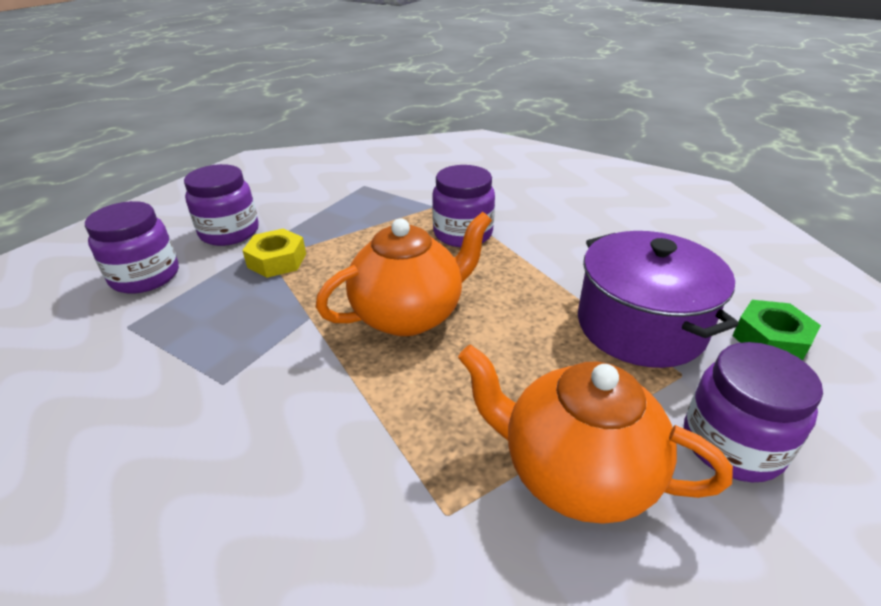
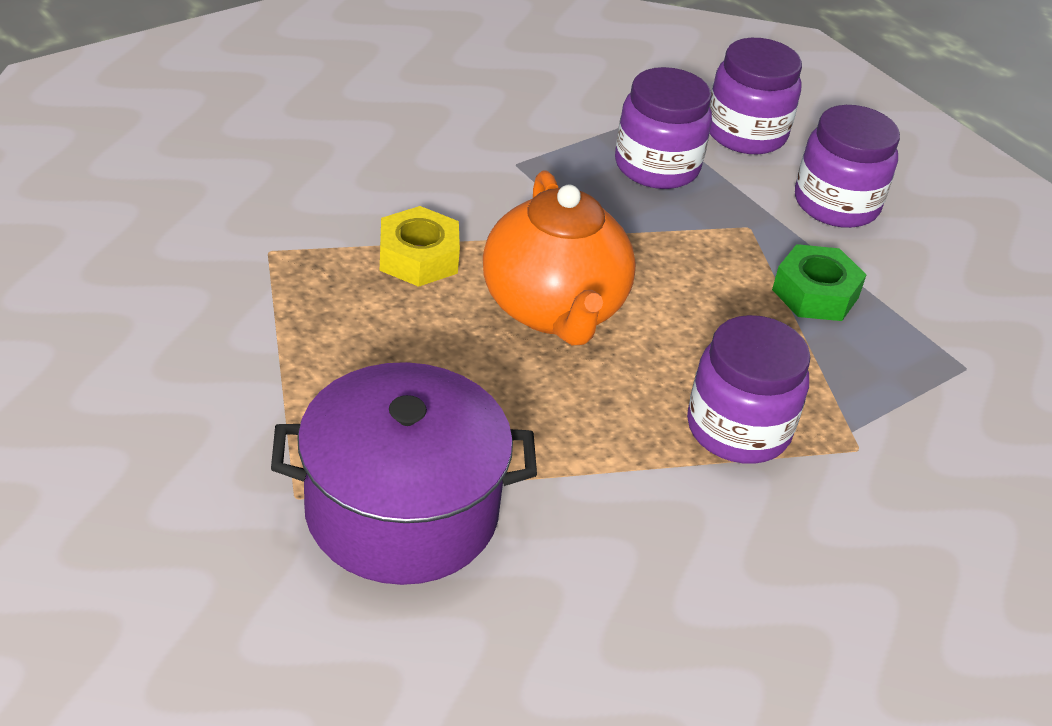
camera: 105 degrees right, 5 degrees up
(277, 260) = (738, 231): yellow nut -> yellow nut (418, 257)
(575, 472) = (245, 340): orange teapot -> none
(732, 444) = (182, 470): purple jar -> purple jar (656, 166)
(770, 340) = (284, 638): green nut -> green nut (815, 293)

